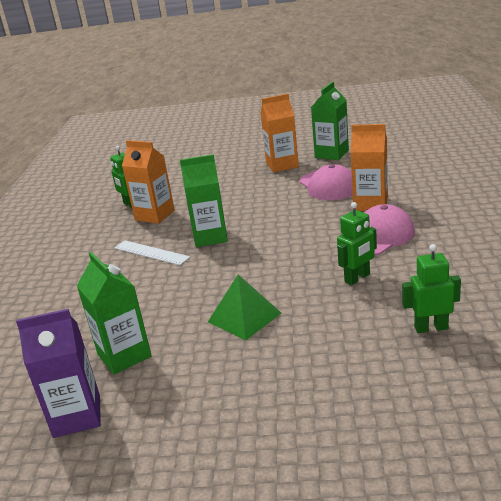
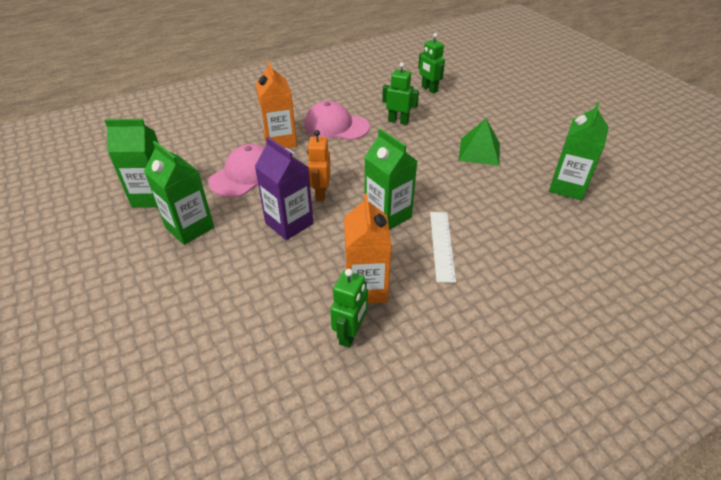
camera: 125 degrees left, 15 degrees up
(77, 416) = (627, 179): purple carton -> purple carton (289, 223)
(270, 213) = (320, 193): none -> orange robot
(282, 165) = (190, 228): orange carton -> green carton

